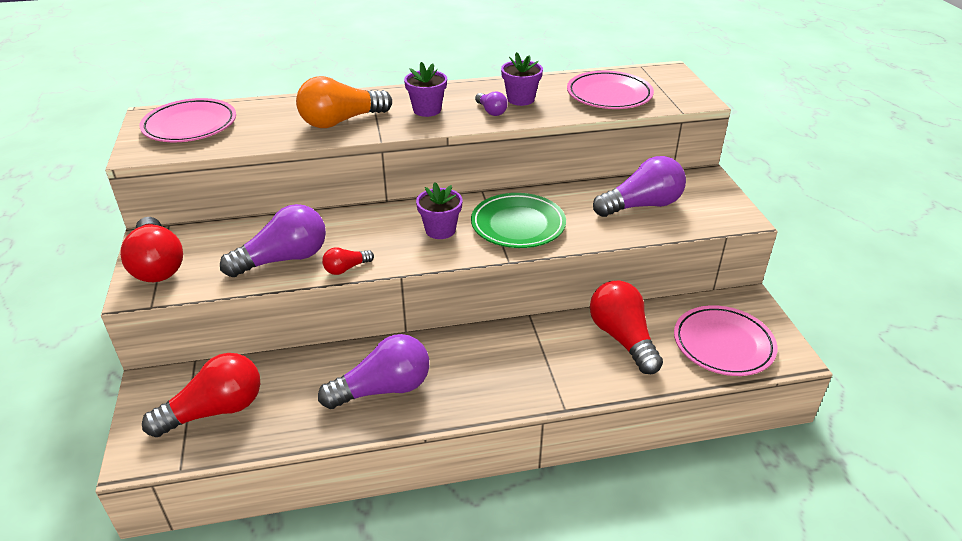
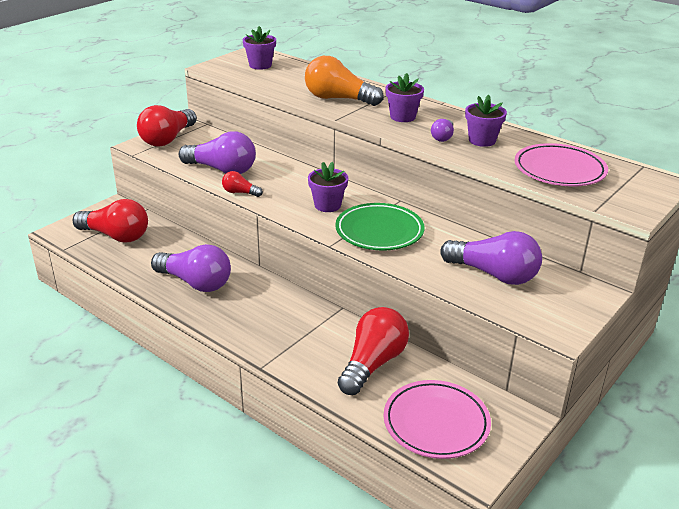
camera: 50 degrees right, 5 degrees down
(190, 126) = (260, 65): pink plate -> purple flower pot

